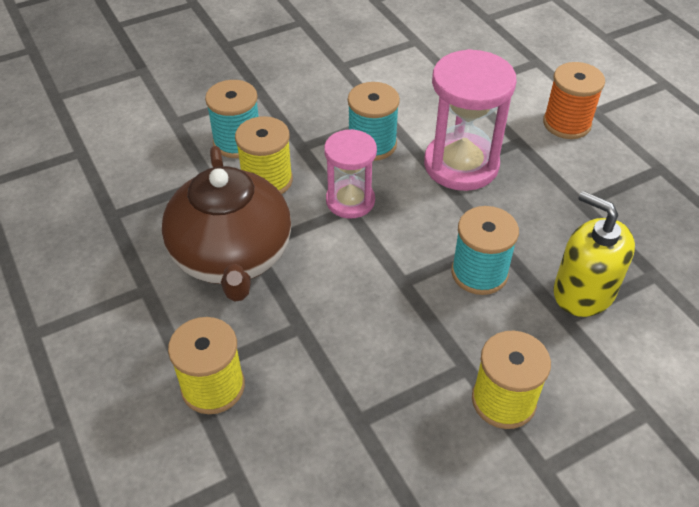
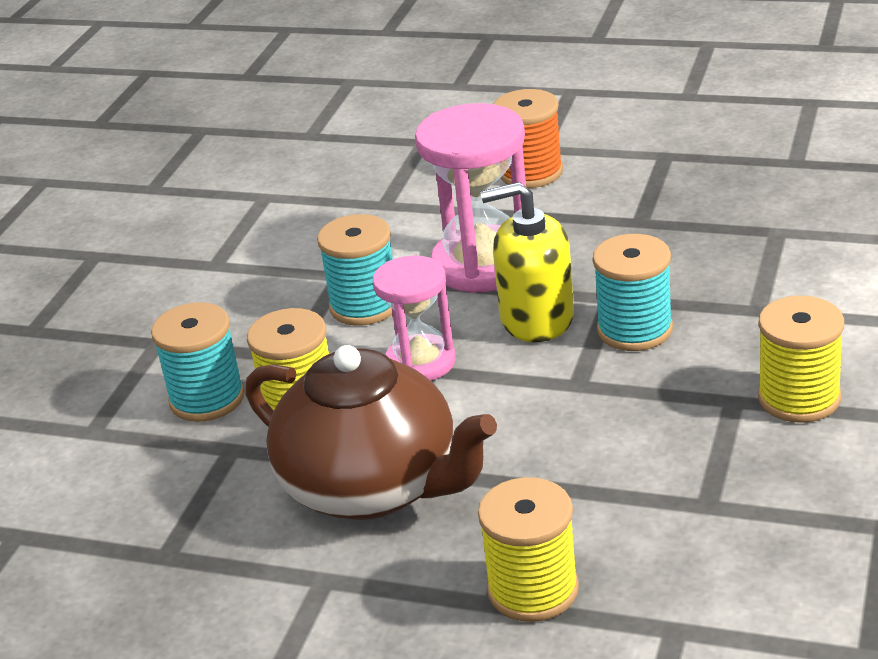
camera: 40 degrees left, 15 degrees down
(583, 291) = (741, 281): yellow soap dispenser -> yellow soap dispenser (536, 318)

